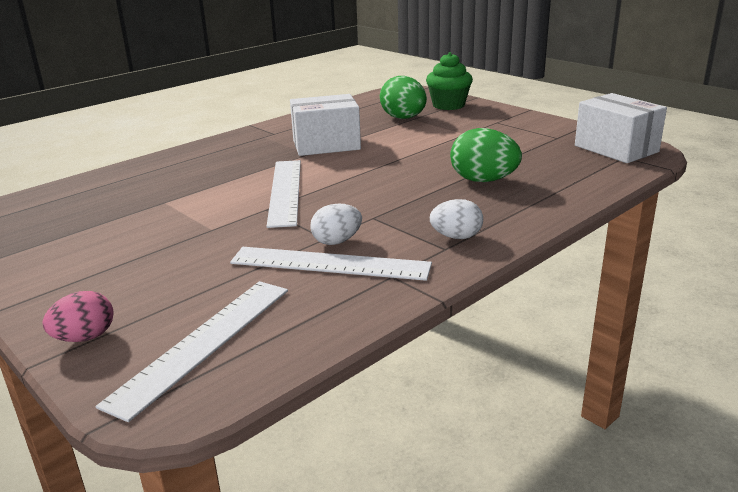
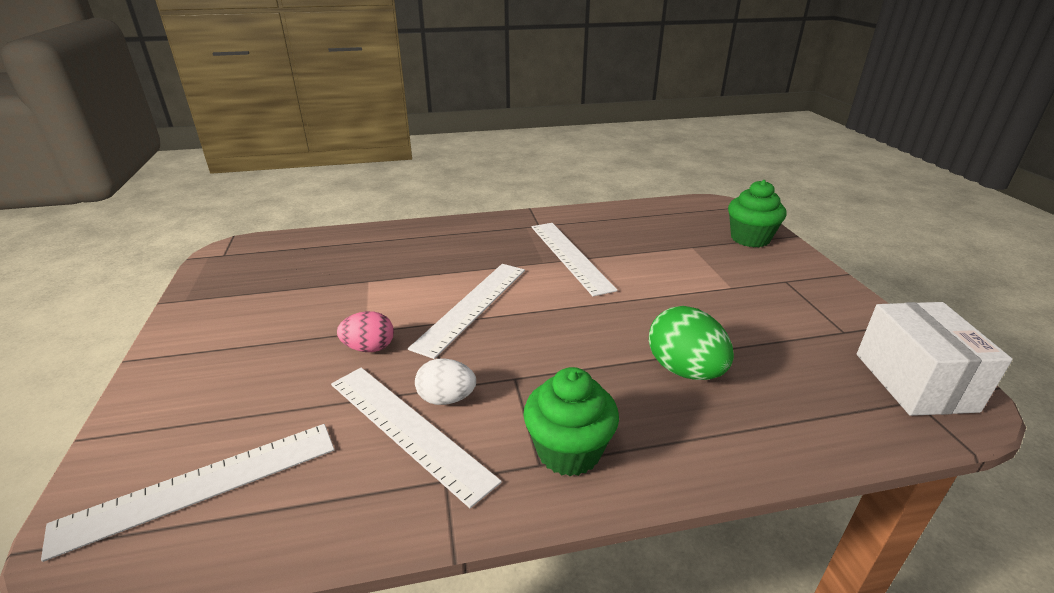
camera: 30 degrees right, 5 degrees up
(85, 337) = (141, 425): pink egg -> pink egg (369, 348)
(326, 145) = (570, 256): white box -> white ruler
(403, 118) = (682, 243): green egg -> none
(456, 237) = (568, 451): white egg -> green cupcake

